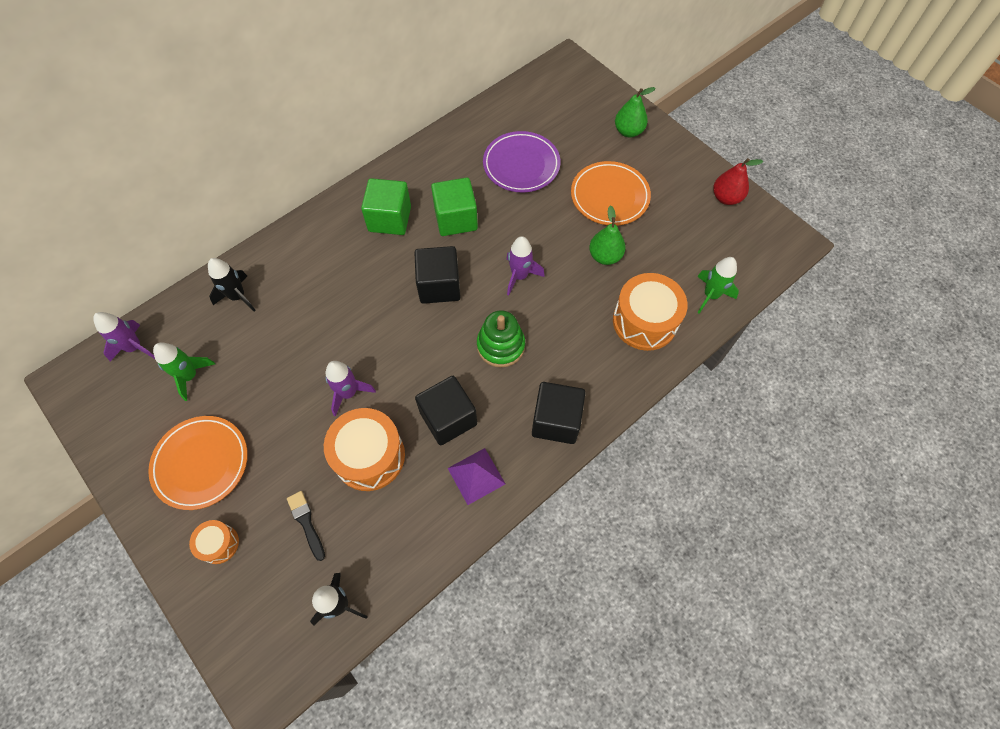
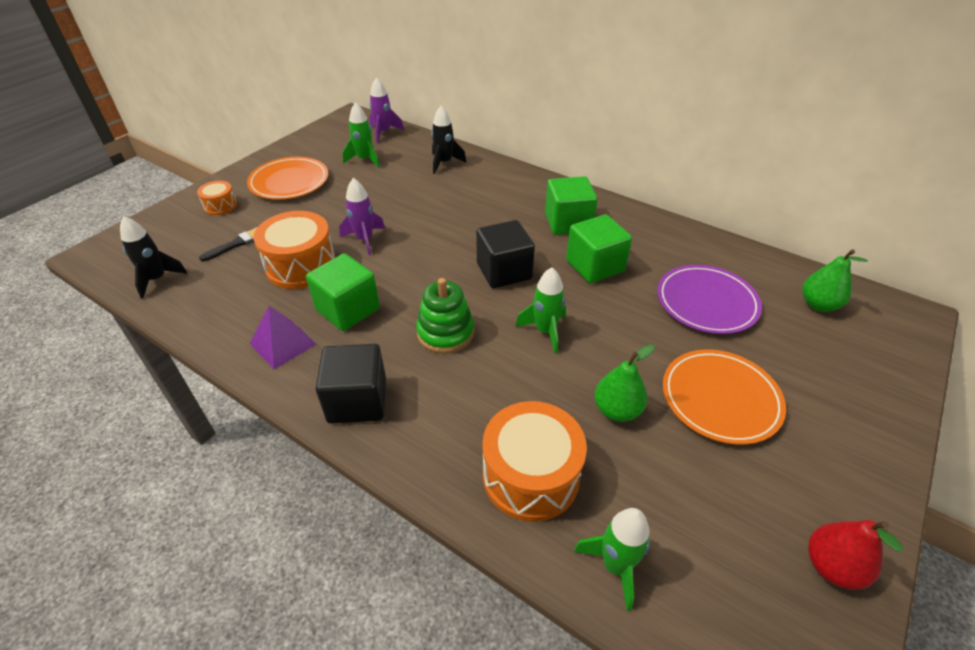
camera: 75 degrees right, 20 degrees down
(448, 418) = (348, 309): black cube -> green cube
(519, 276) = (545, 331): purple rocket -> green rocket
(628, 131) = (854, 402): green pear -> green pear (818, 305)

